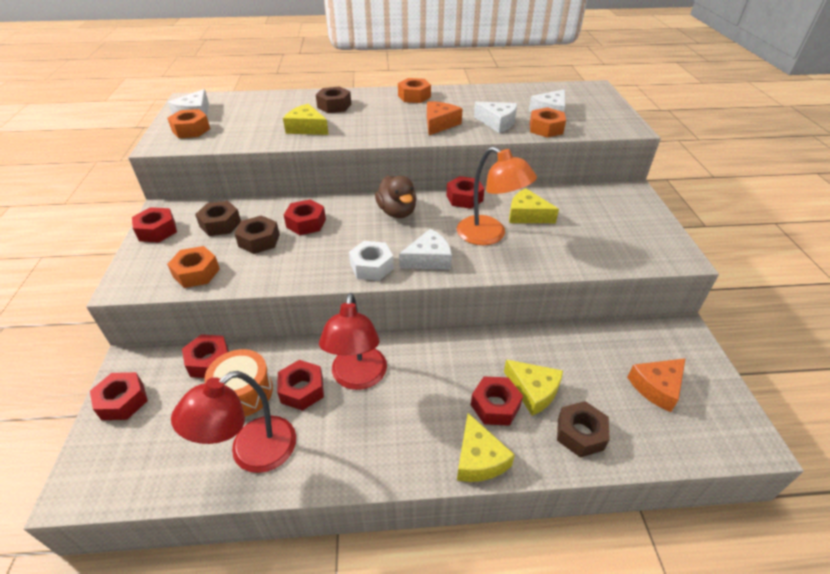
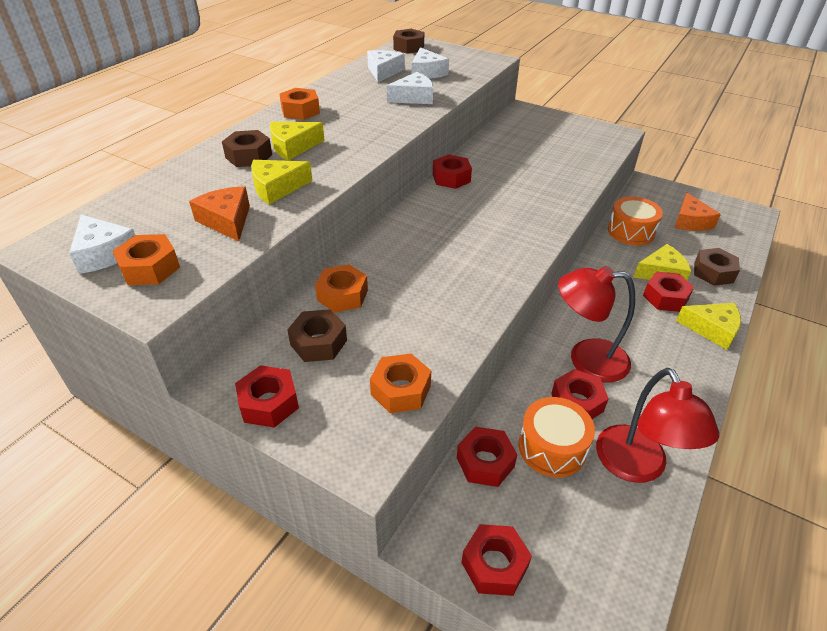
camera: 55 degrees left, 0 degrees up
(259, 240) = (386, 322): brown nut -> brown nut (409, 47)
(306, 223) = (389, 279): red nut -> none
(358, 378) = (586, 359): red lamp -> red lamp turned 150 degrees clockwise
(371, 266) = (505, 266): white nut -> none
(397, 212) = (432, 219): brown duck -> none
(428, 259) = (523, 232): white cheese -> white cheese (384, 72)
(439, 124) = (378, 121): orange cheese -> orange cheese (227, 221)
(489, 235) = (519, 190): orange lamp -> none
(527, 215) = (509, 162): yellow cheese -> yellow cheese (293, 147)
(546, 129) = (452, 85): orange nut -> orange nut (342, 295)
(578, 346) = (631, 231): none -> orange drum

